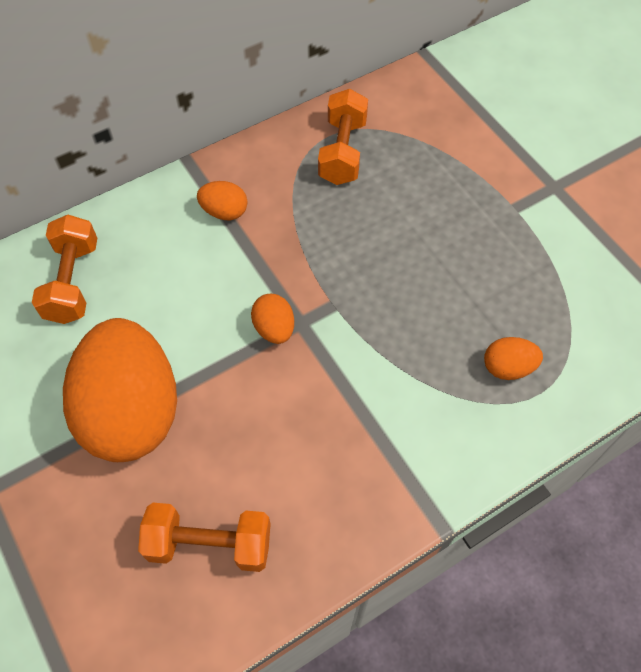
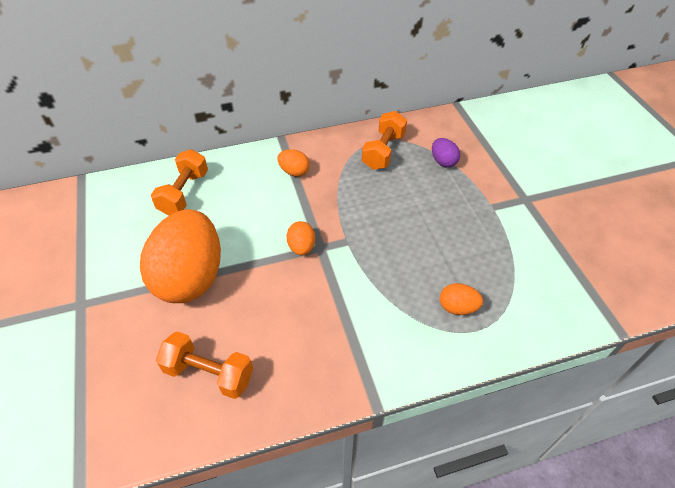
camera: 15 degrees right, 10 degrees down
(430, 151) = (443, 161): none -> purple egg

